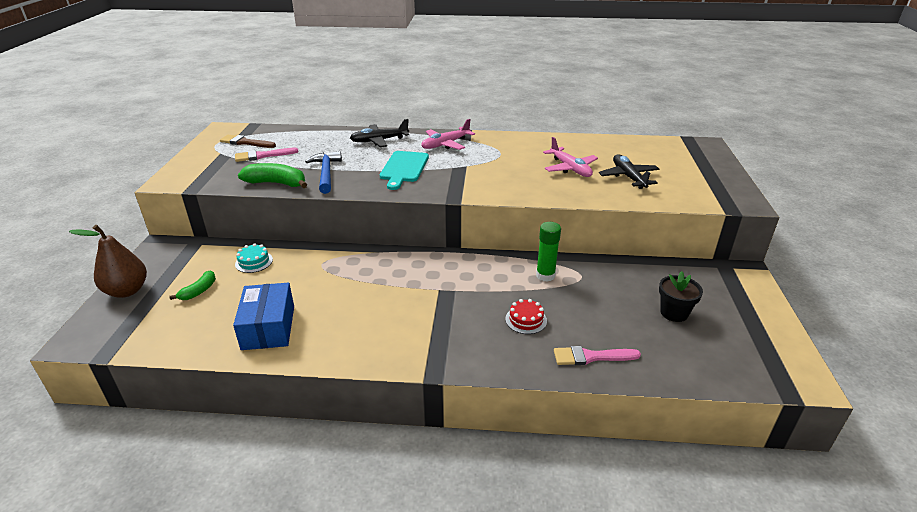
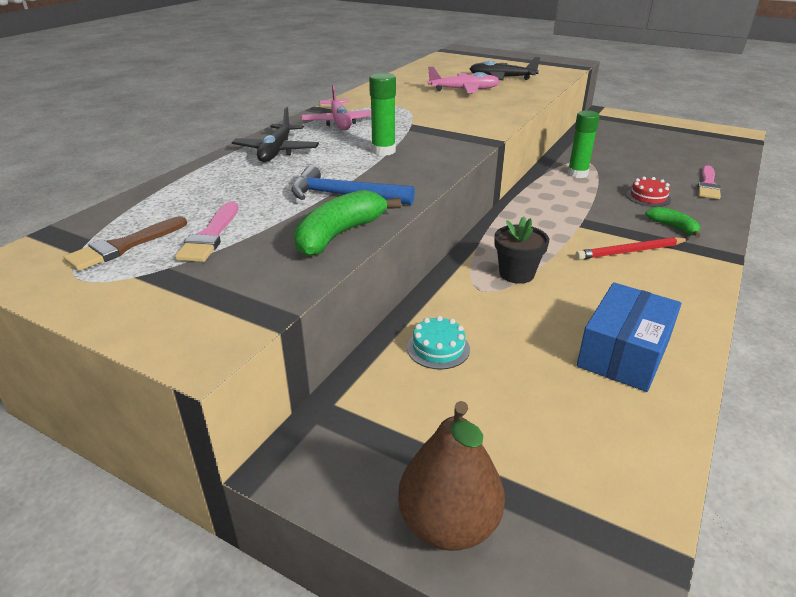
camera: 65 degrees left, 0 degrees up
(199, 291) = (497, 417): green banana -> green banana (673, 227)
(268, 327) = (623, 353): blue box -> blue box turned 75 degrees counterclockwise
(404, 168) = (383, 151): turquoise cutting board -> green glue stick
(409, 318) = (630, 251): none -> red pencil
(674, 313) = (652, 145): black flower pot -> black flower pot (516, 274)

